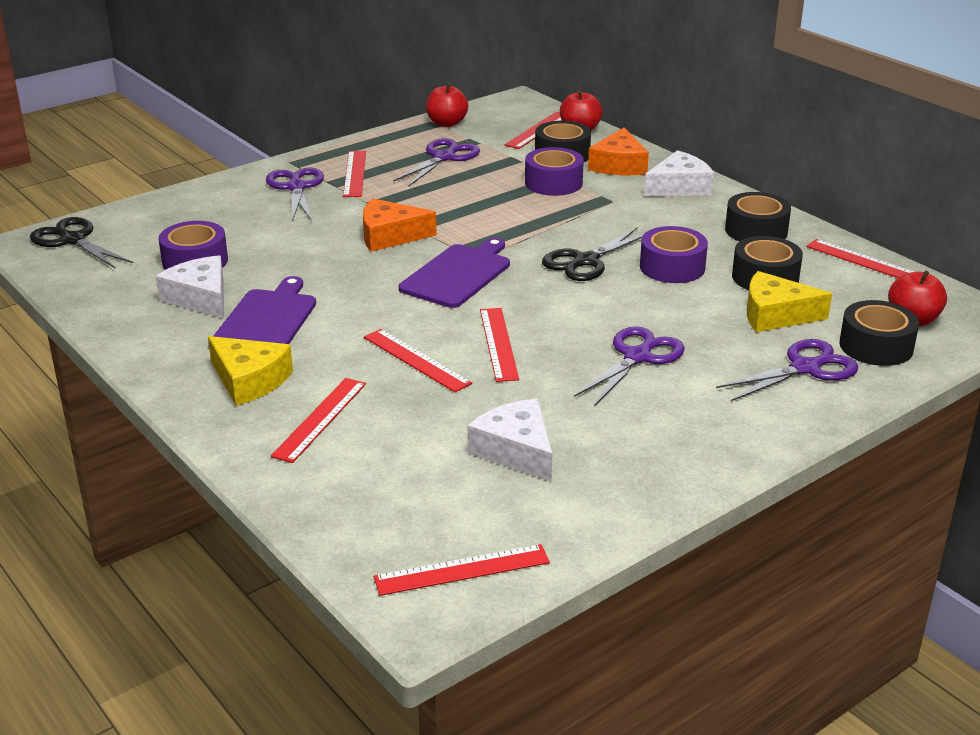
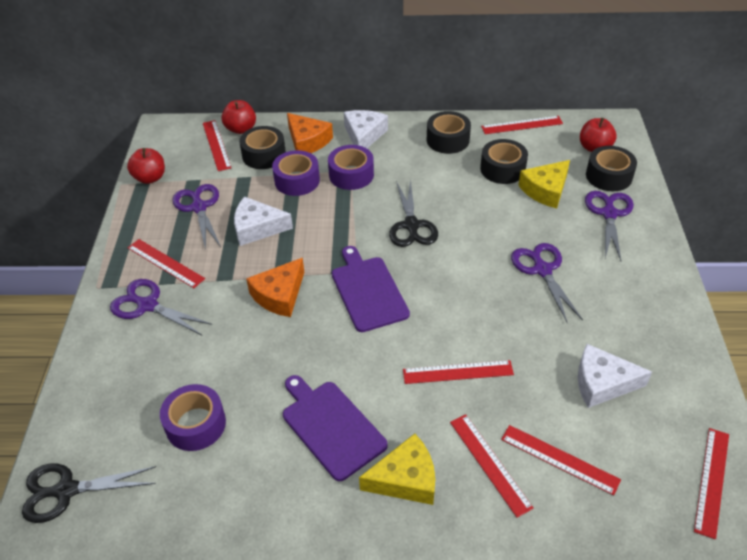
camera: 50 degrees left, 15 degrees up
(200, 298) = (257, 449): white cheese -> white cheese (257, 228)
(498, 344) = (473, 321): red ruler -> red ruler (559, 459)
(672, 267) = (455, 195): purple tape -> purple tape (351, 175)

